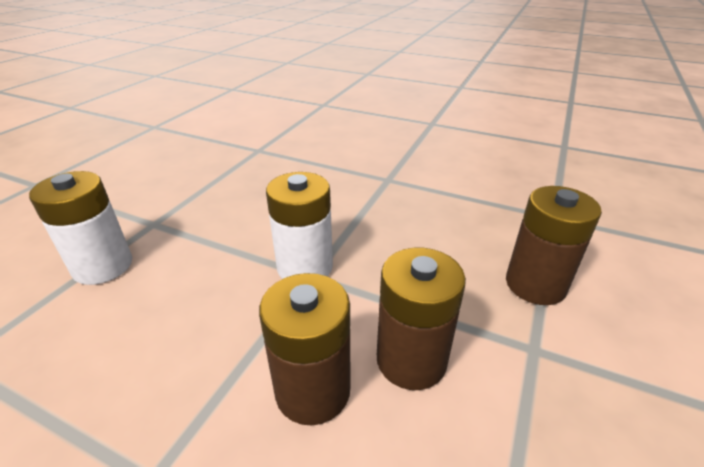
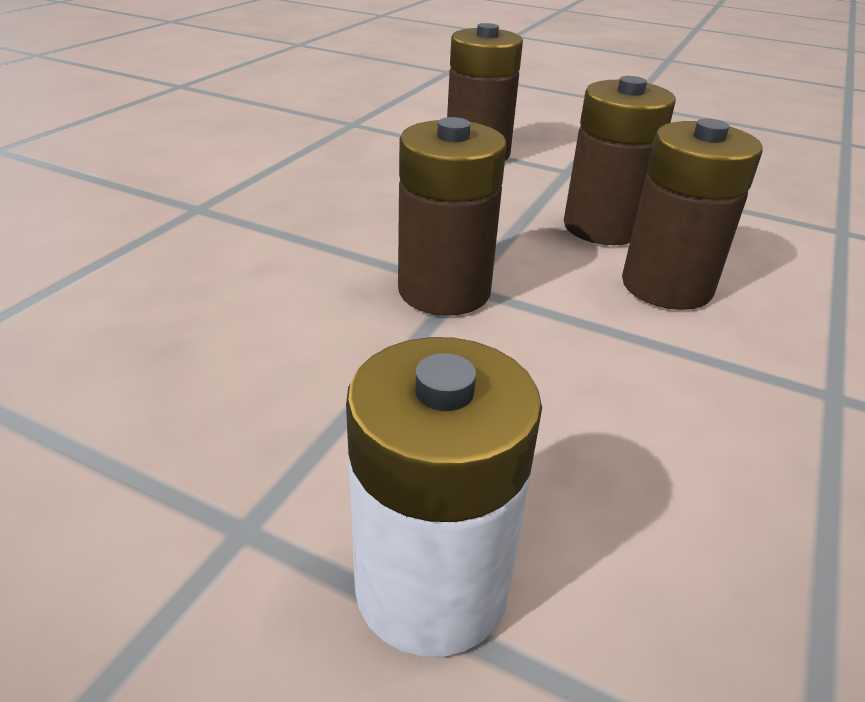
camera: 90 degrees left, 0 degrees up
(305, 267) = (444, 291): white battery -> brown battery

